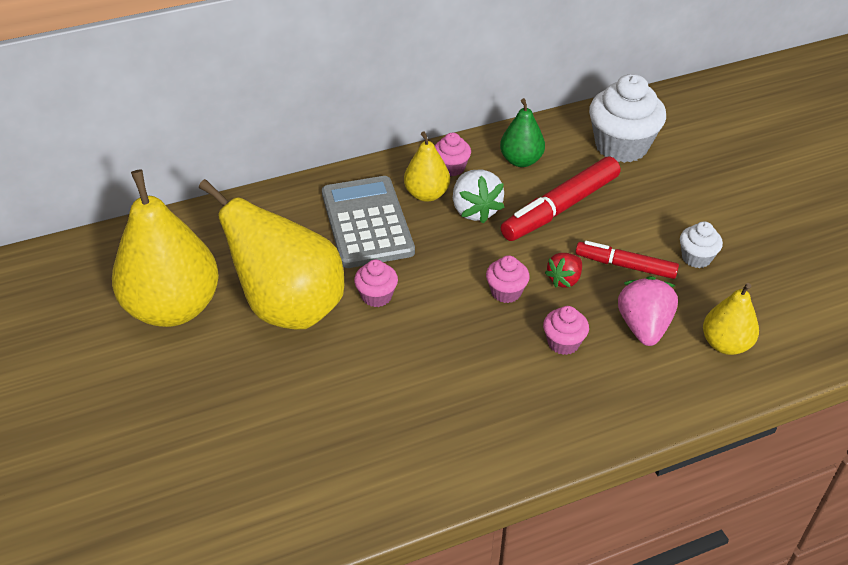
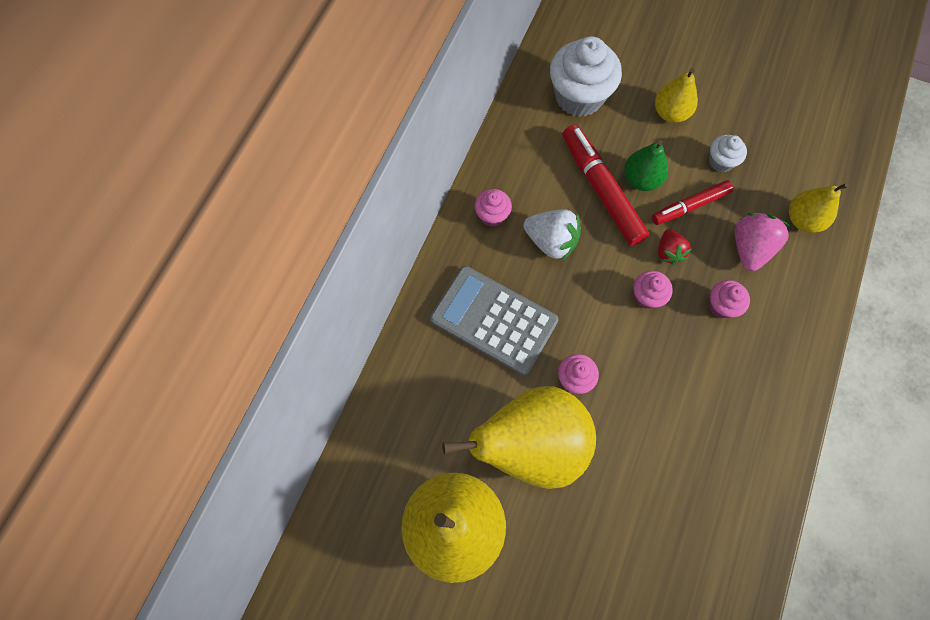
camera: 45 degrees left, 25 degrees up
(426, 194) = (503, 256): yellow pear -> yellow pear (670, 113)
(521, 160) = (530, 167): green pear -> green pear (641, 179)
(560, 208) = (601, 190): red marker -> red marker turned 150 degrees clockwise
(643, 327) = (749, 248): pink strawberry -> pink strawberry turned 60 degrees clockwise

